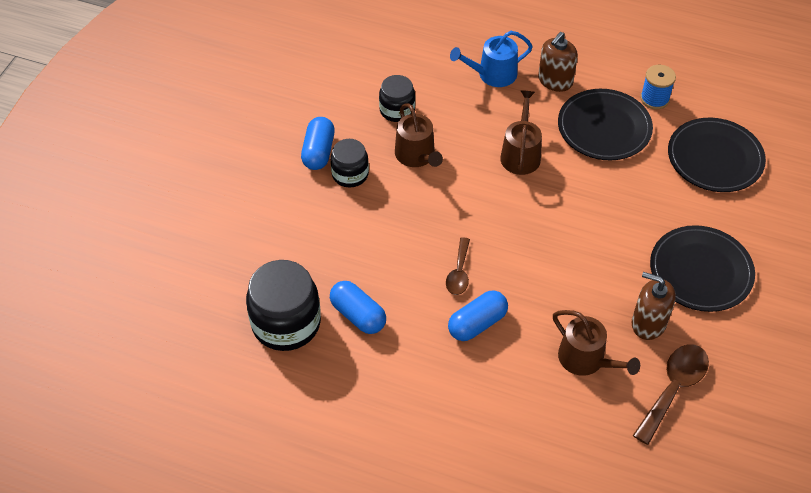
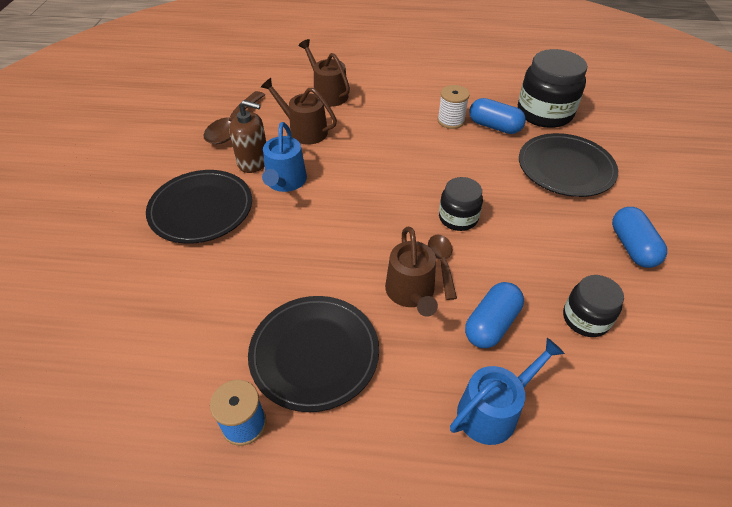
camera: 165 degrees right, 5 degrees down
(350, 174) = (582, 230): black jar -> black jar (458, 218)
(404, 336) = (451, 121): none -> white spool
(417, 156) = (526, 265): brown watering can -> brown watering can (328, 94)
(459, 273) = (428, 167): brown spoon -> brown spoon (442, 263)
(477, 323) = (398, 137): blue capsule -> blue capsule (491, 324)
(555, 81) = (398, 421): brown soap dispenser -> none
(614, 287) = (285, 182): none -> blue watering can
(715, 158) = (166, 341): black plate -> black plate (565, 168)

